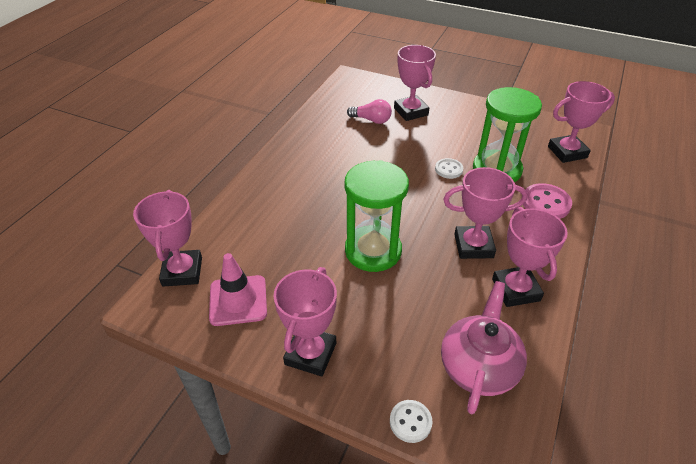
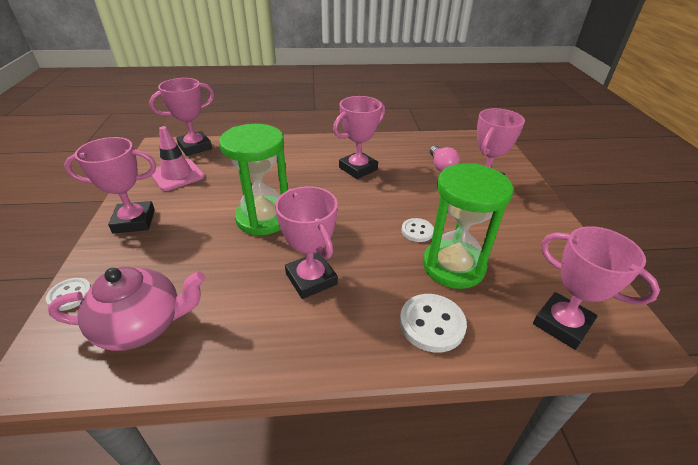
camera: 60 degrees right, 5 degrees down
(515, 290) = (262, 329): pink trophy -> pink trophy (358, 168)
(545, 203) = (432, 324): pink button -> white button

